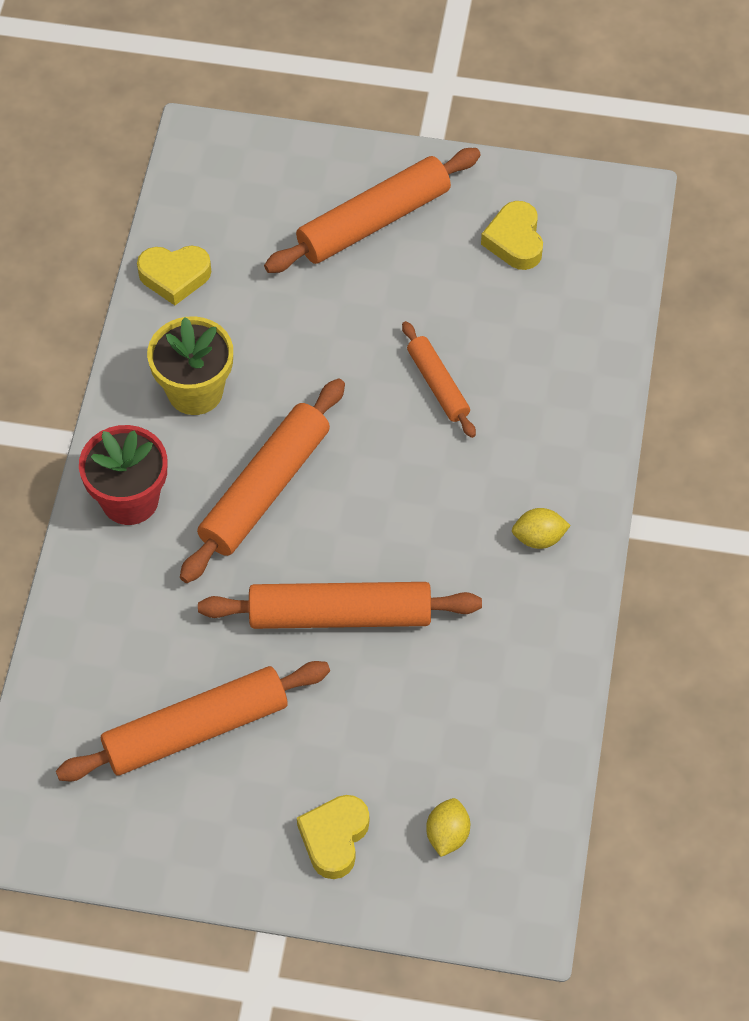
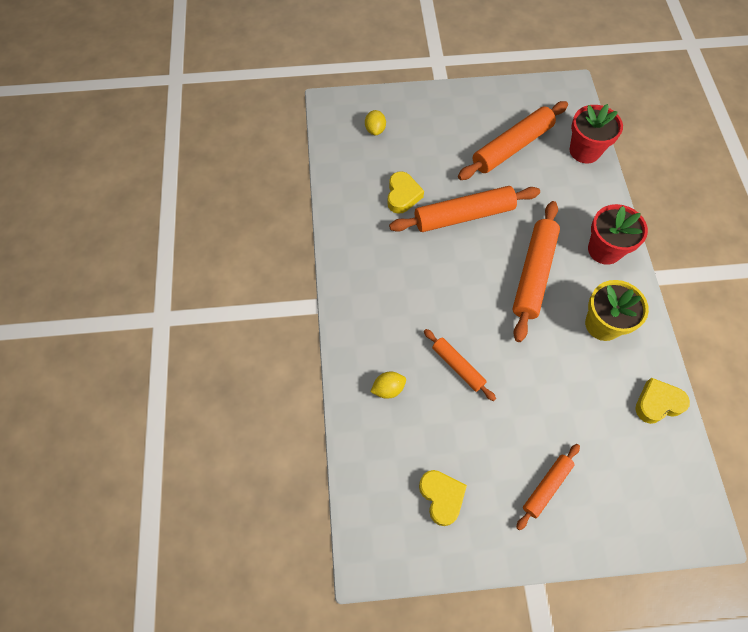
camera: 165 degrees right, 5 degrees up
(64, 688) = (584, 151): none -> red flower pot
(334, 838) = (427, 117): yellow heart -> yellow heart (402, 195)
(374, 221) = (546, 487): orange rolling pin -> orange rolling pin, size x0.56
(539, 538) = (368, 282): yellow lemon -> yellow lemon (388, 389)

